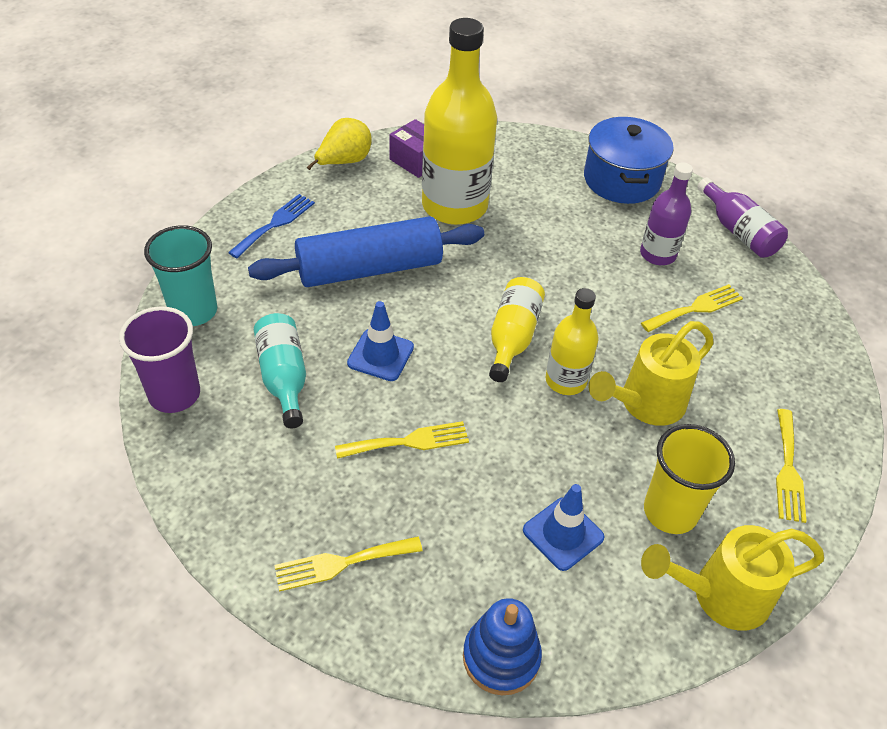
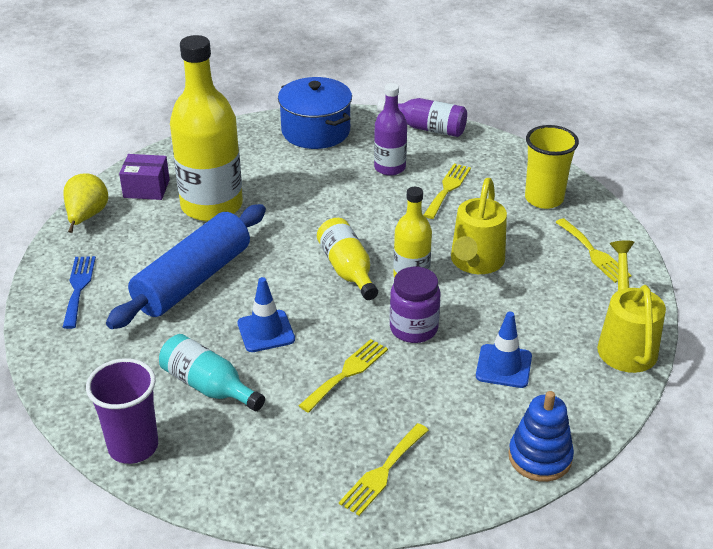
camera: 35 degrees left, 10 degrees down
(193, 311) = (80, 383): turquoise cup -> none
(514, 436) = (413, 328): none -> purple jar
(670, 511) = (552, 315): yellow cup -> yellow cup (544, 199)
(720, 595) = (625, 343): yellow watering can -> yellow watering can turned 135 degrees clockwise

